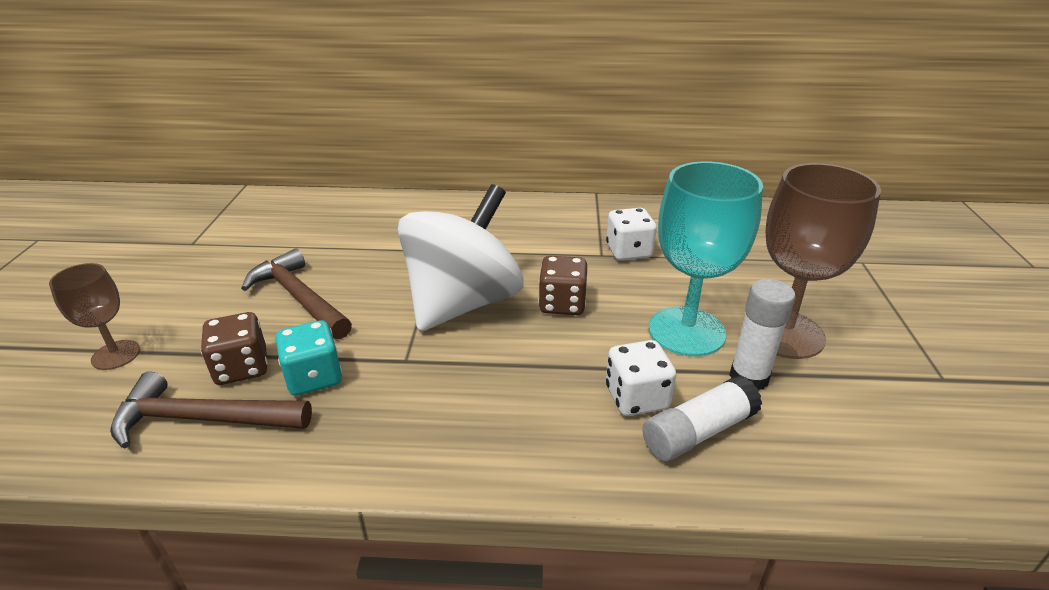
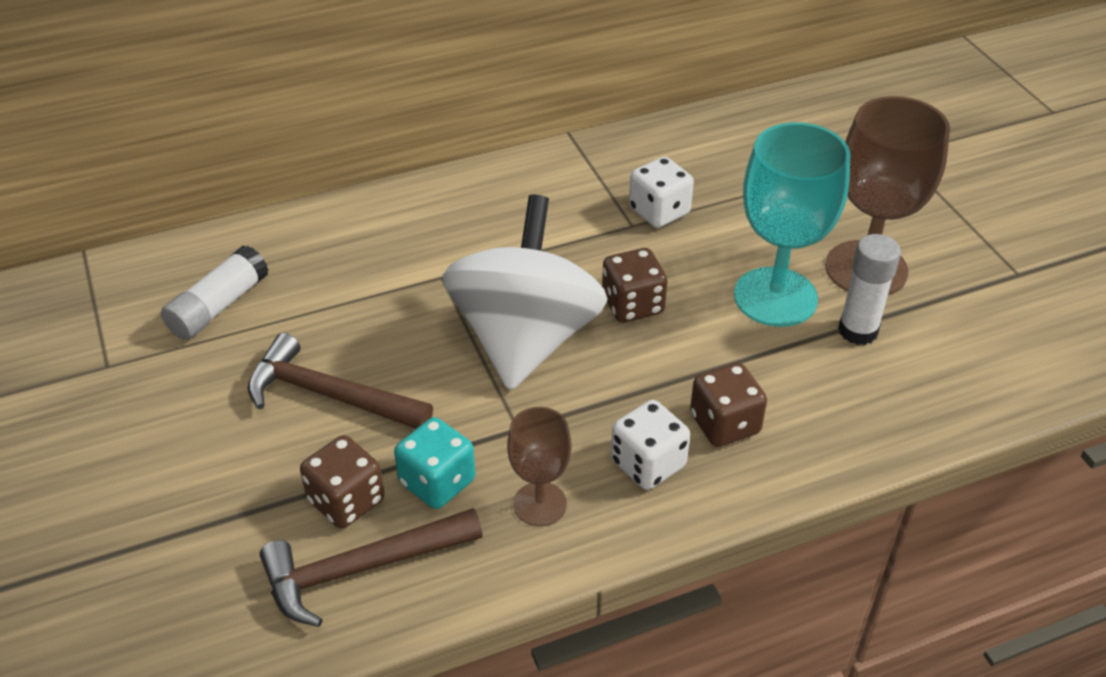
camera: 25 degrees left, 10 degrees up
(116, 355) = (179, 540): brown goblet -> brown goblet (540, 504)
(575, 412) = (724, 424): none -> brown dice
(636, 398) = (770, 388): white dice -> white dice (648, 464)
(698, 432) = (843, 403): white glue stick -> white glue stick (219, 306)

